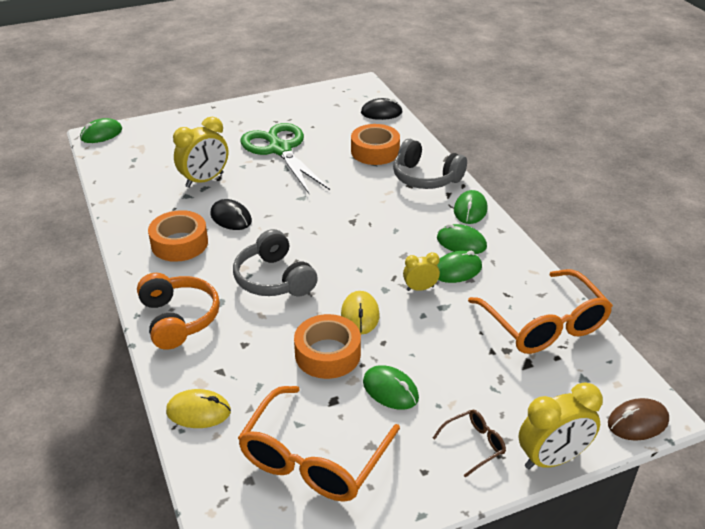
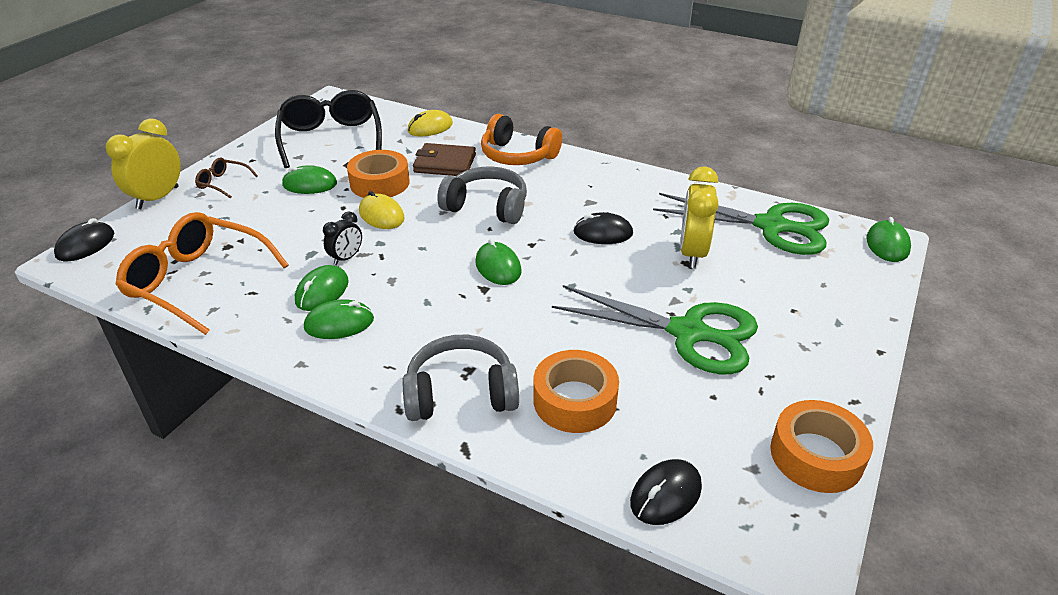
camera: 140 degrees right, 0 degrees up
(132, 171) = (772, 226): none -> green scissors
(179, 243) = (606, 194): orange tape -> orange tape (816, 455)
(248, 346) = (445, 163): none -> brown wallet
(313, 459) = (331, 138): orange glasses -> black glasses
(420, 288) = (346, 258): yellow clock -> black clock
(470, 210) = (360, 373): green mouse -> green mouse (498, 267)
(474, 444) = (223, 183): brown glasses -> brown glasses turned 90 degrees clockwise
(637, 422) = (86, 245): brown mouse -> black mouse

